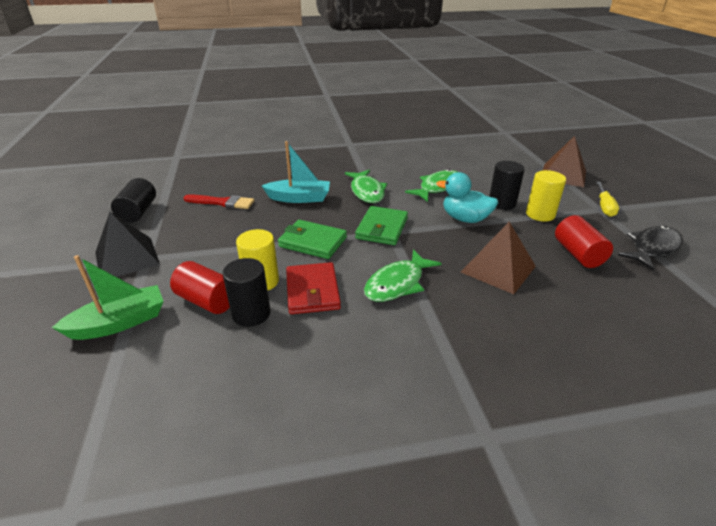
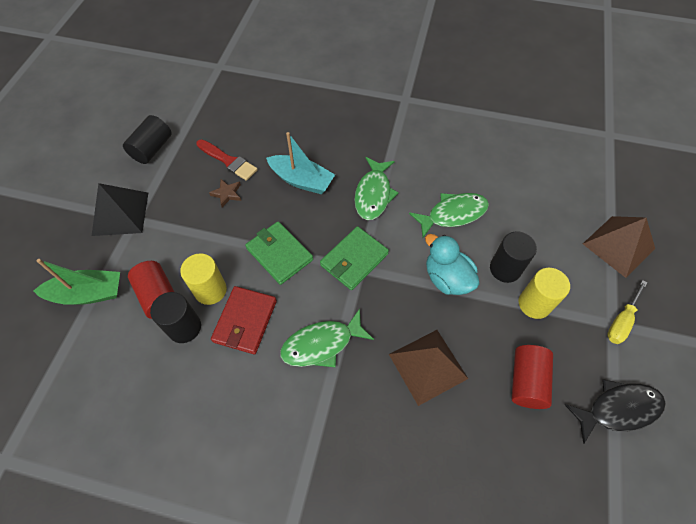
camera: 25 degrees right, 25 degrees up
(234, 220) = (227, 194): none -> brown star

